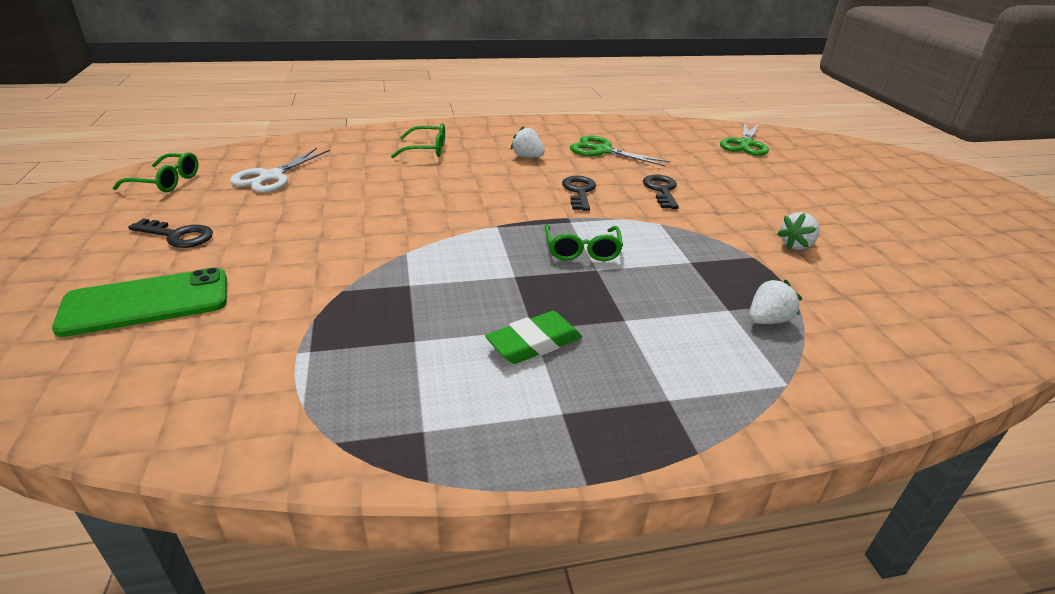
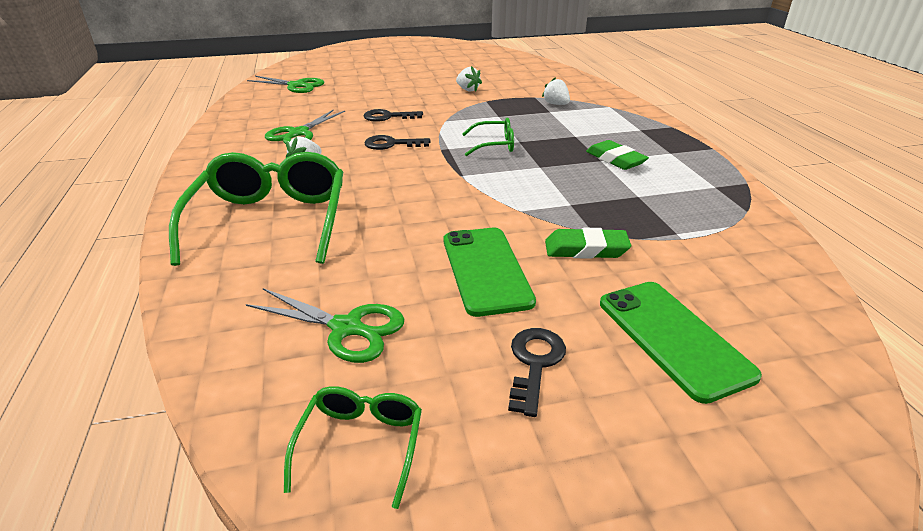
camera: 90 degrees left, 0 degrees up
(271, 177) = (347, 328): white scissors -> green scissors
(308, 226) = (486, 270): none -> green phone
(311, 280) = (586, 249): none -> green eraser
(427, 149) = (271, 221): green glasses -> green glasses, size x2.03

